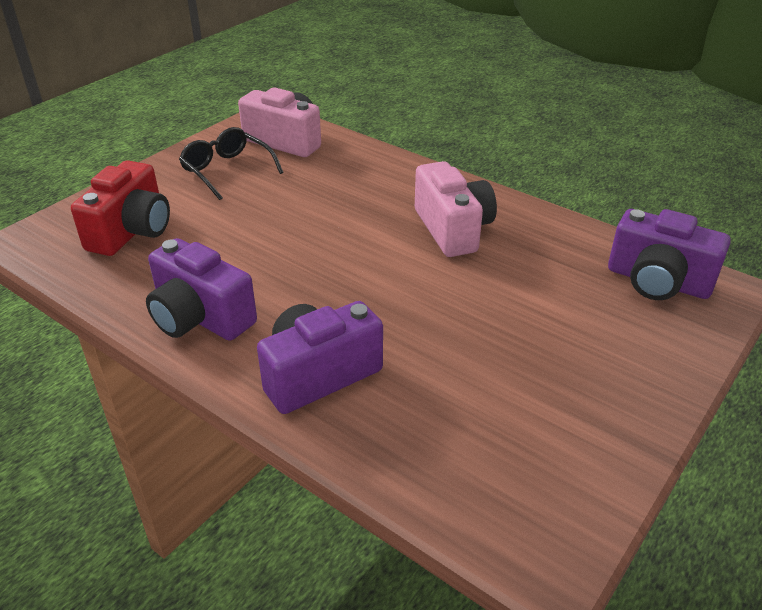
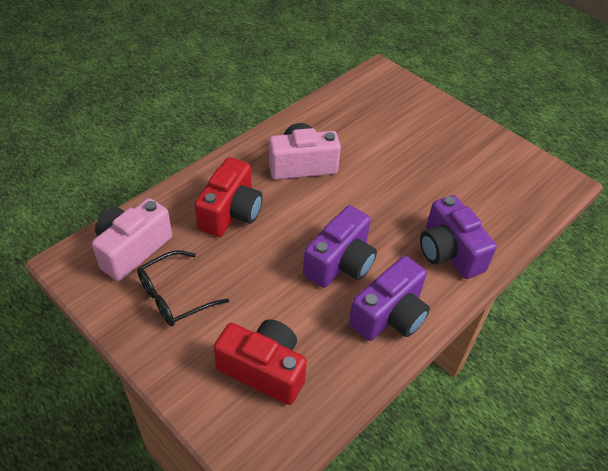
camera: 85 degrees left, 10 degrees up
(351, 188) = (231, 212): none -> red camera
(658, 281) = (371, 92): purple camera -> purple camera (340, 263)

